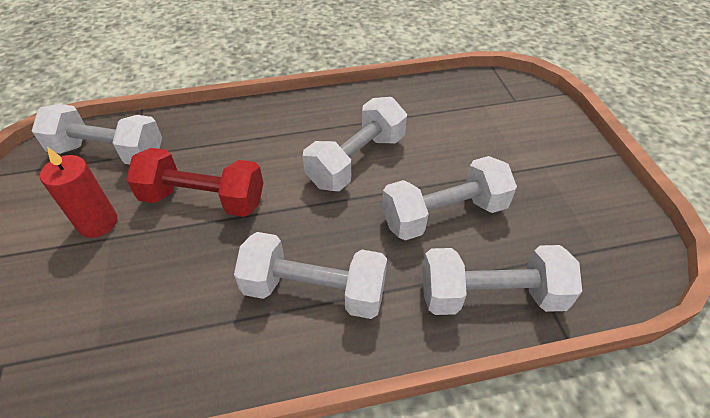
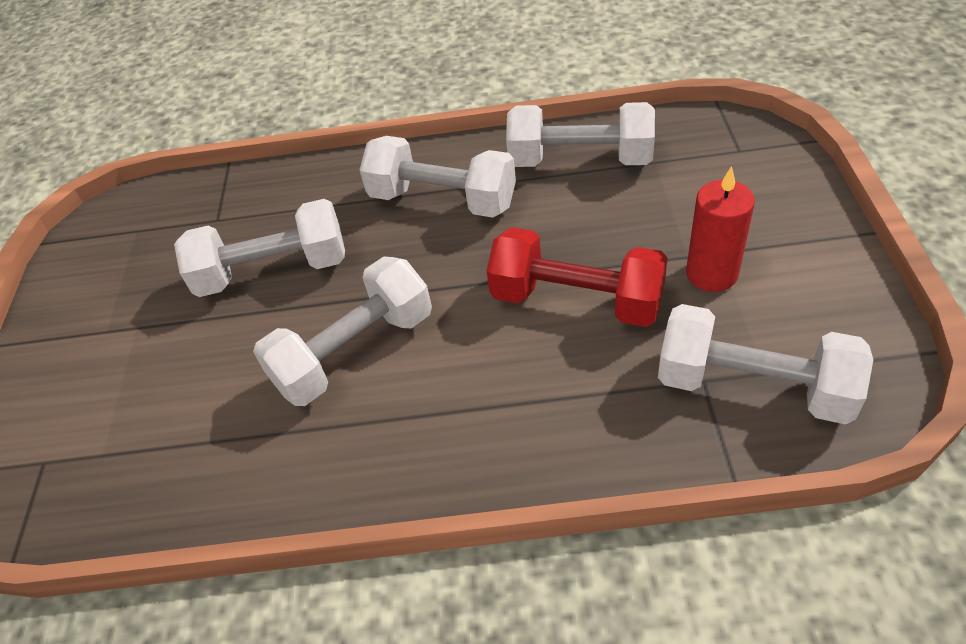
camera: 165 degrees left, 0 degrees up
(491, 296) = (272, 193): white dumbbell -> white dumbbell (580, 160)

